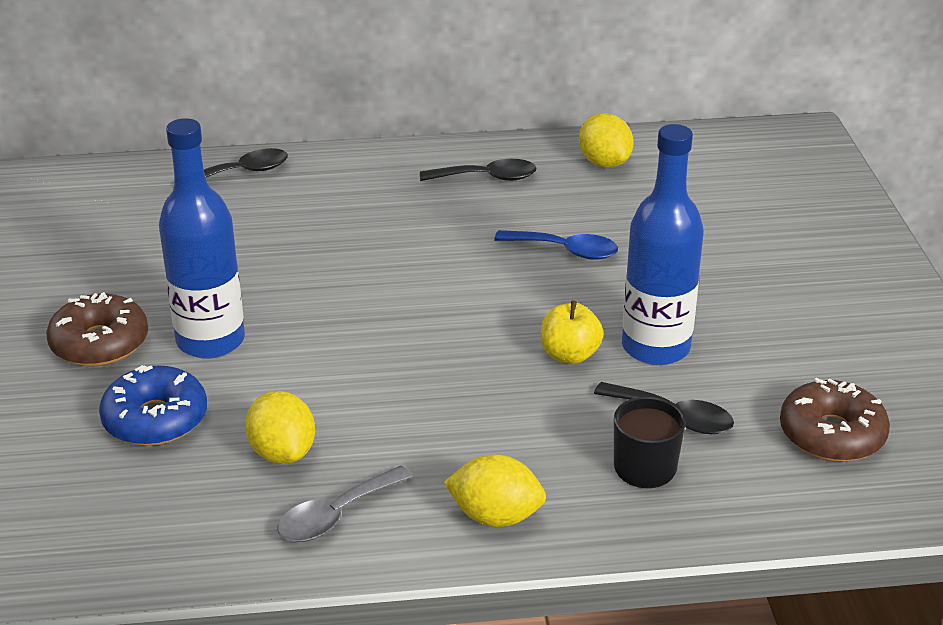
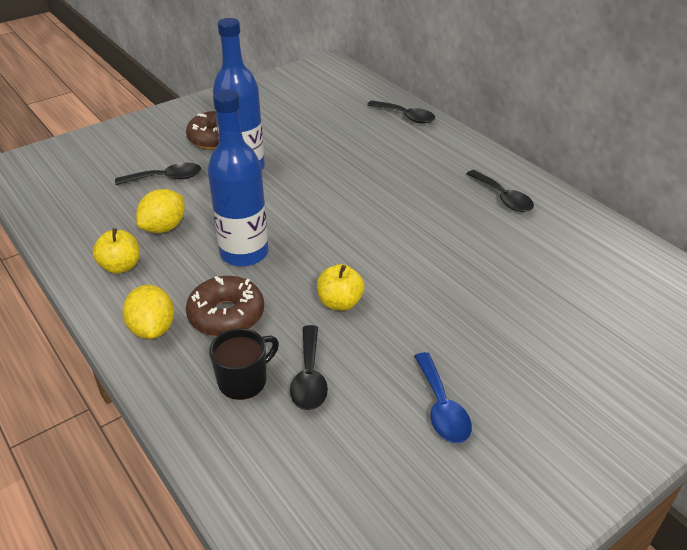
camera: 60 degrees right, 5 degrees up
(155, 419) = (166, 178): blue donut -> black spoon
(336, 515) = (121, 266): grey spoon -> yellow apple
(565, 250) = (456, 259): blue spoon -> blue spoon (442, 407)
(604, 163) = (583, 239): yellow lemon -> none
(655, 347) = (383, 341): blue bottle -> blue bottle (244, 253)
(831, 434) = (353, 479): brown donut -> brown donut (226, 315)

